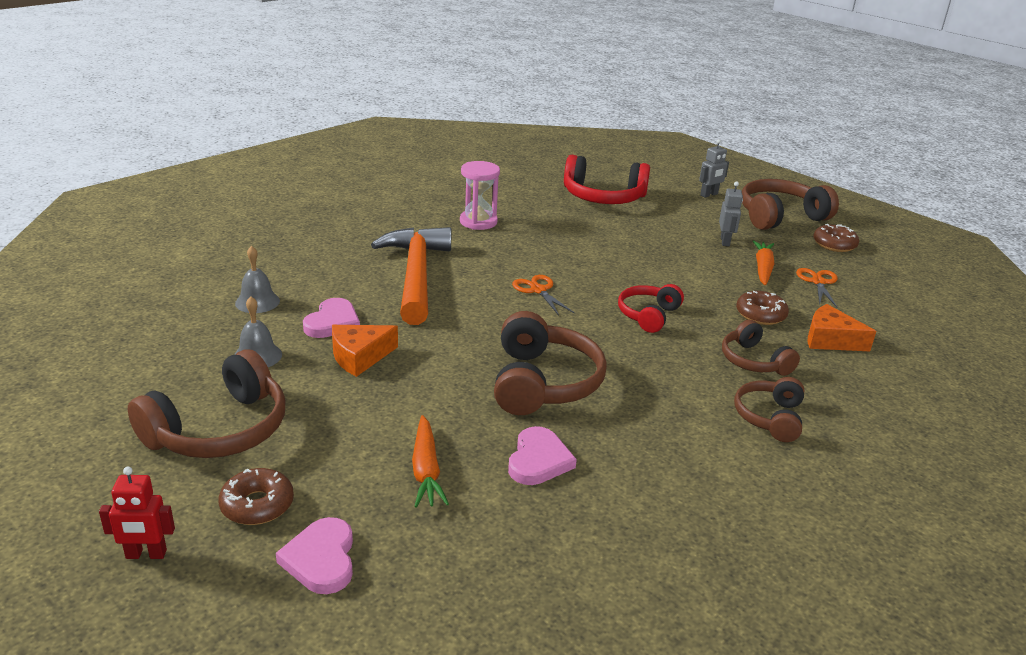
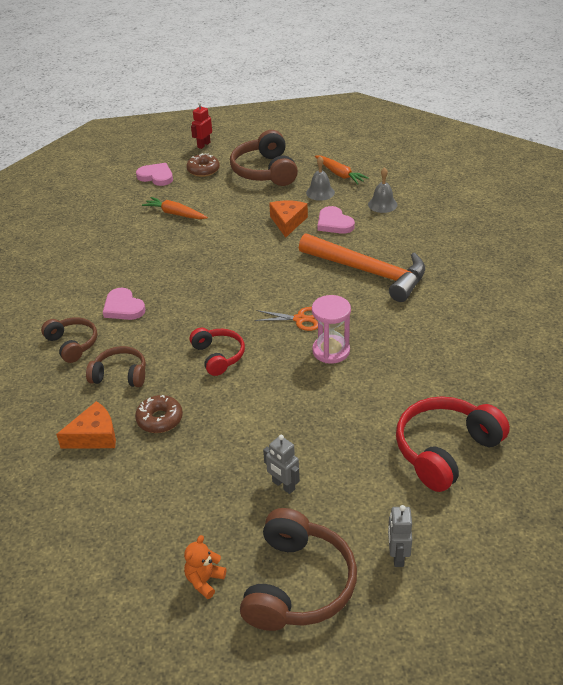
camera: 130 degrees right, 10 degrees up
(478, 222) = (440, 336): pink hourglass -> pink hourglass (331, 351)
(538, 460) = (143, 246): pink heart -> pink heart (123, 307)
(543, 382) = (198, 274): brown headphones -> none
(763, 268) = (216, 476): orange carrot -> orange carrot (339, 174)
(818, 282) = (162, 499): orange scissors -> none
(834, 244) = (204, 580): brown donut -> orange teddy bear

